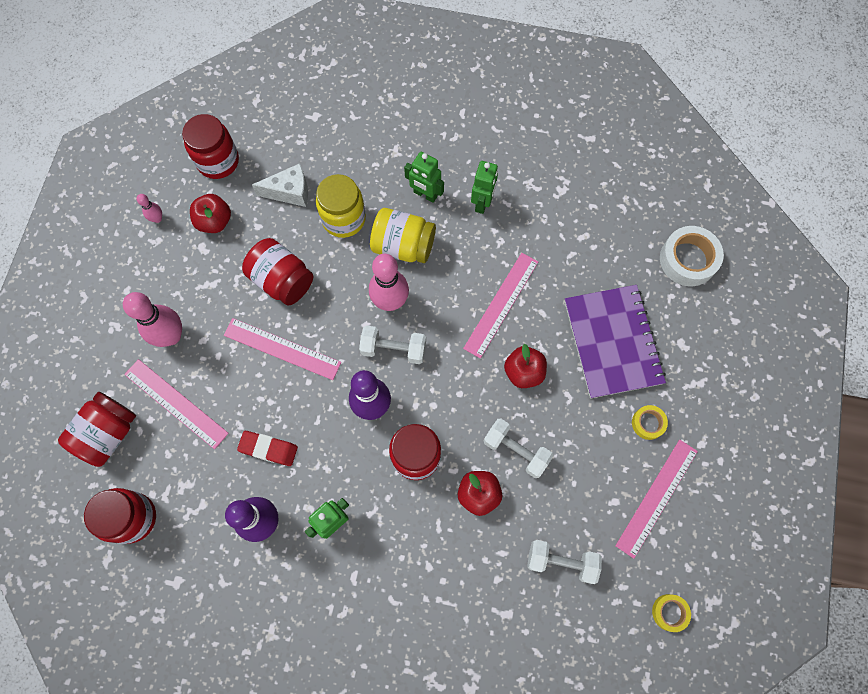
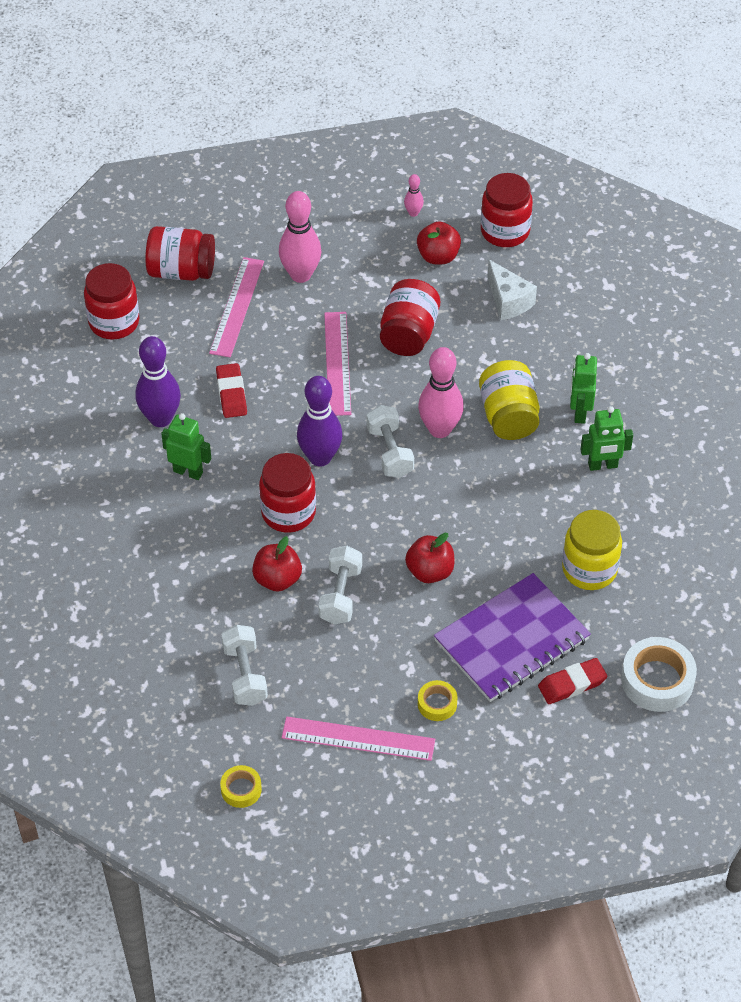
camera: 65 degrees right, 20 degrees down
(343, 219) = (507, 356): yellow jar -> yellow jar (589, 569)
(501, 304) = (494, 525): pink ruler -> none
(668, 318) = (572, 684): none -> red eraser

